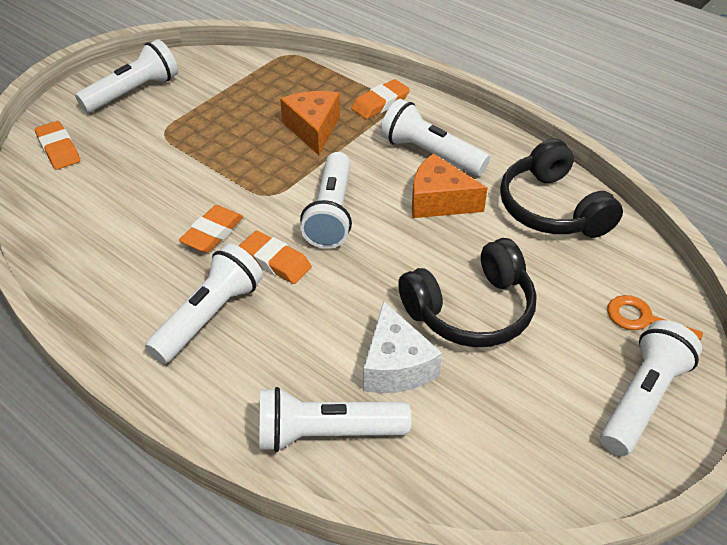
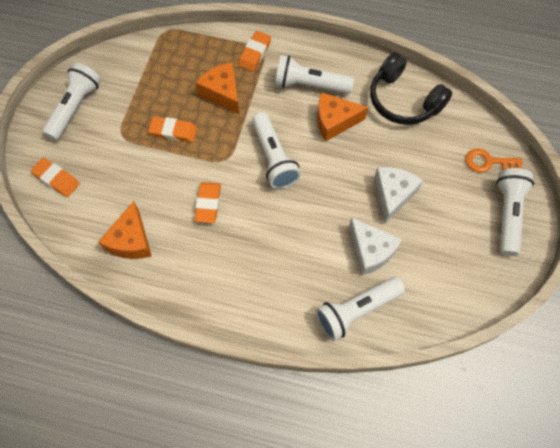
camera: 25 degrees left, 20 degrees up
(91, 237) = (131, 240): none -> orange cheese
(209, 316) = (245, 265): white flashlight -> none
(275, 261) = (260, 208): orange eraser -> orange eraser (173, 131)
(471, 310) = (393, 195): black headphones -> white cheese

